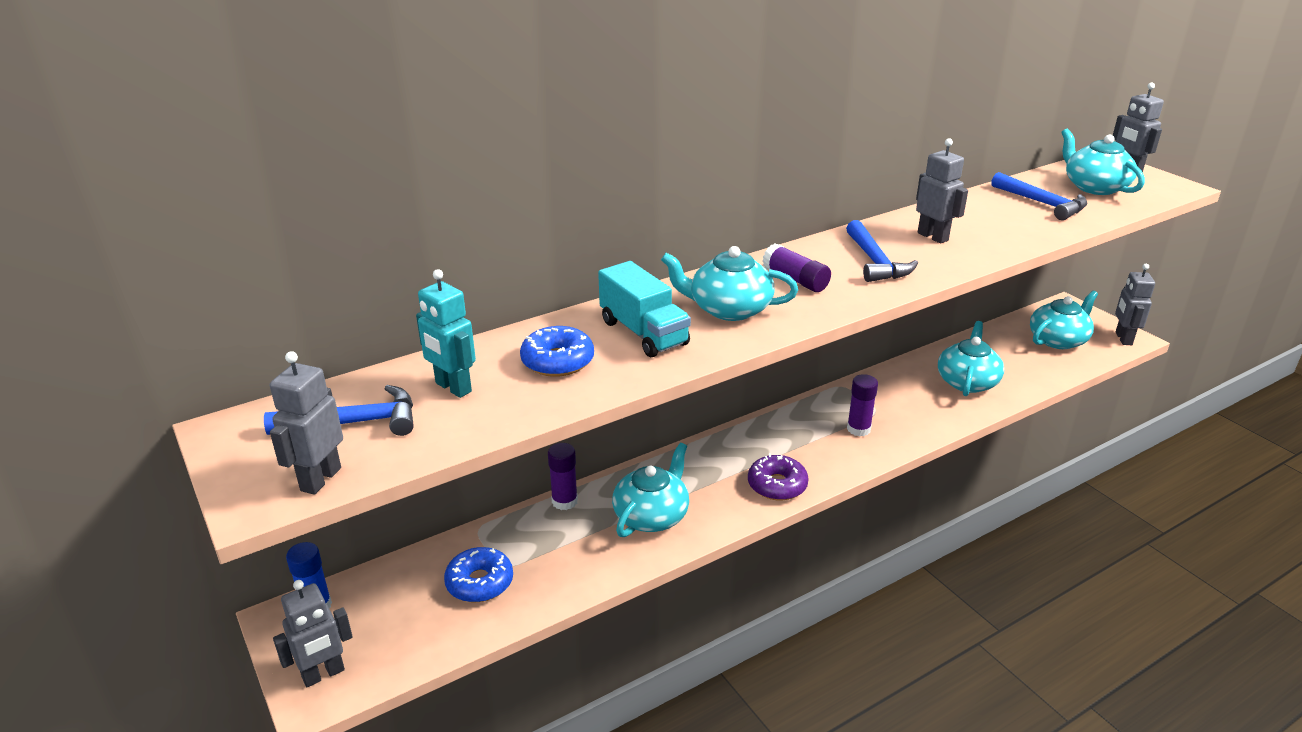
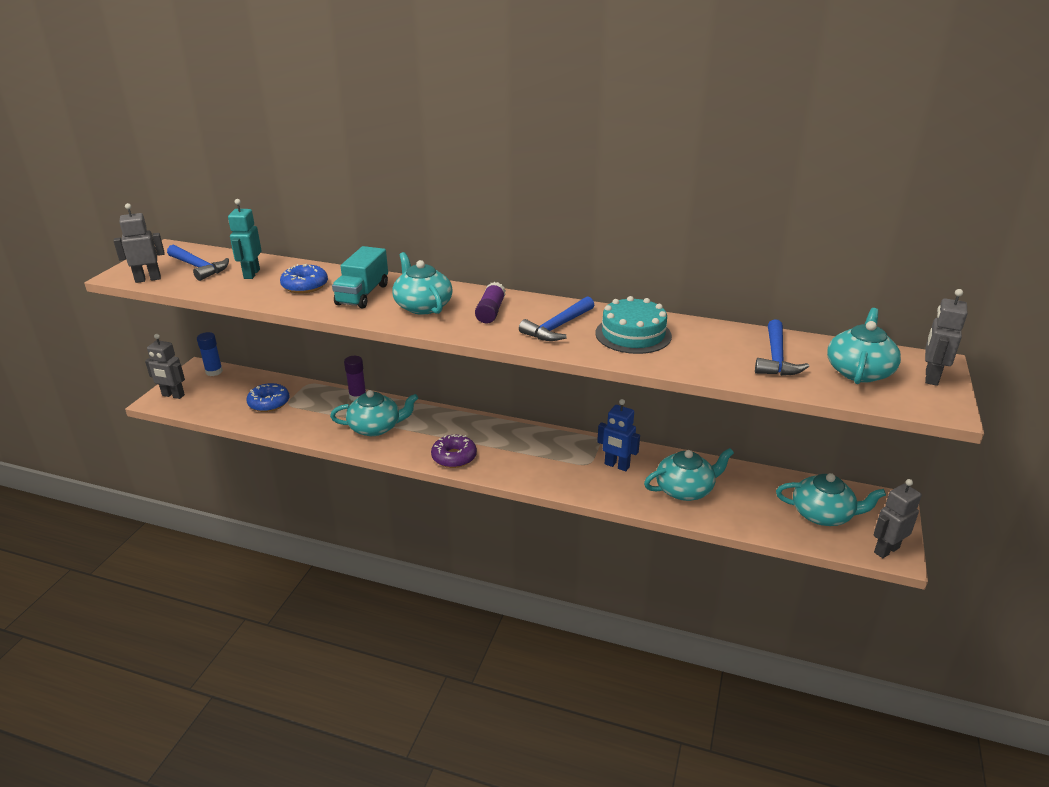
camera: 50 degrees right, 0 degrees up
(858, 429) = (555, 464): purple glue stick -> none
(896, 397) = (616, 465): none -> blue robot
(933, 237) = (633, 334): grey robot -> turquoise cake

